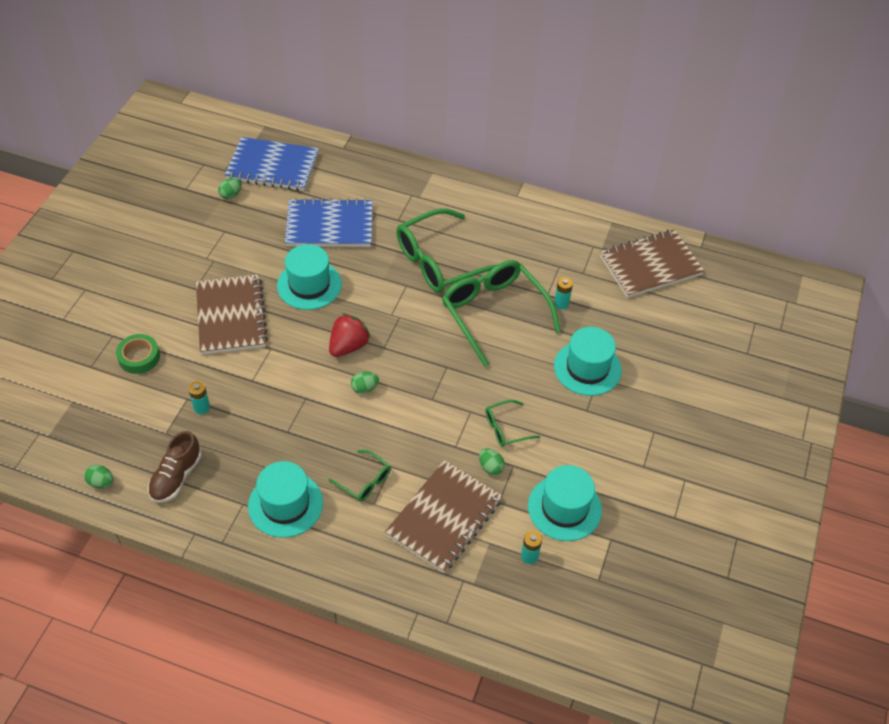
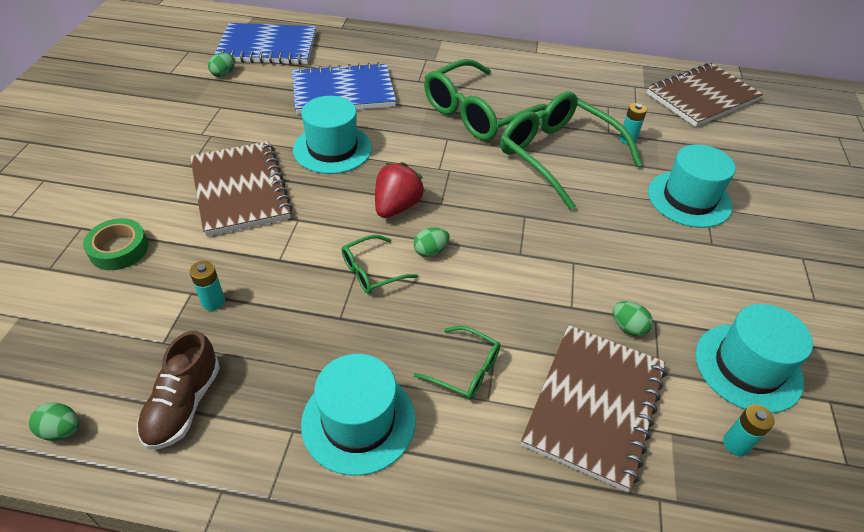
camera: 10 degrees left, 5 degrees down
(506, 428) = (626, 276): green glasses -> green glasses (372, 271)

